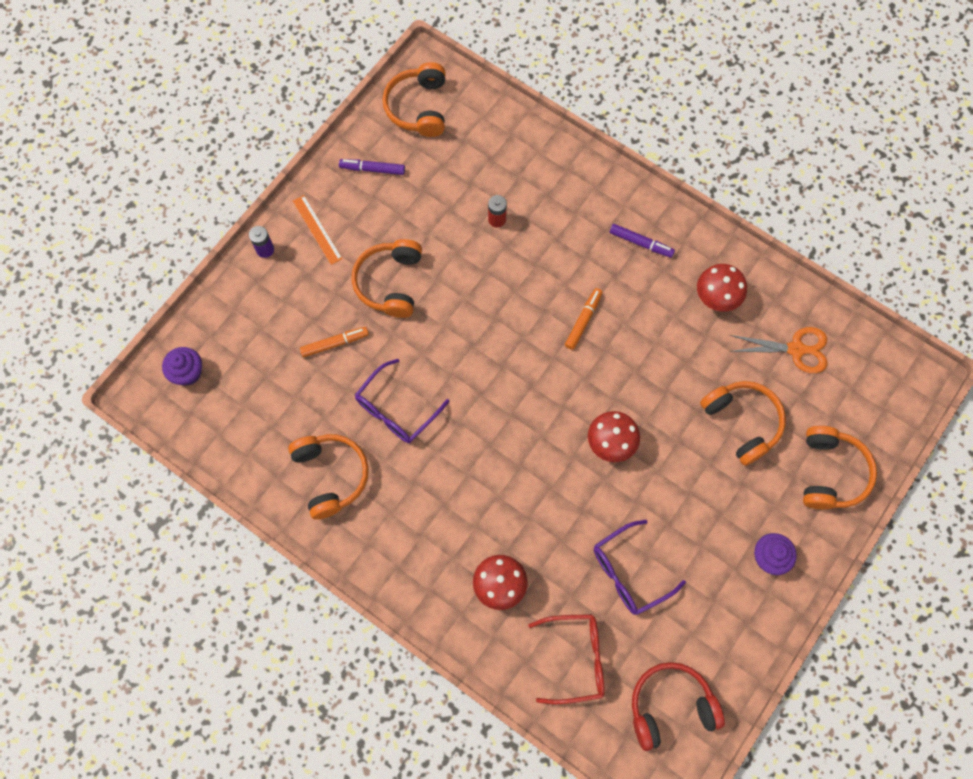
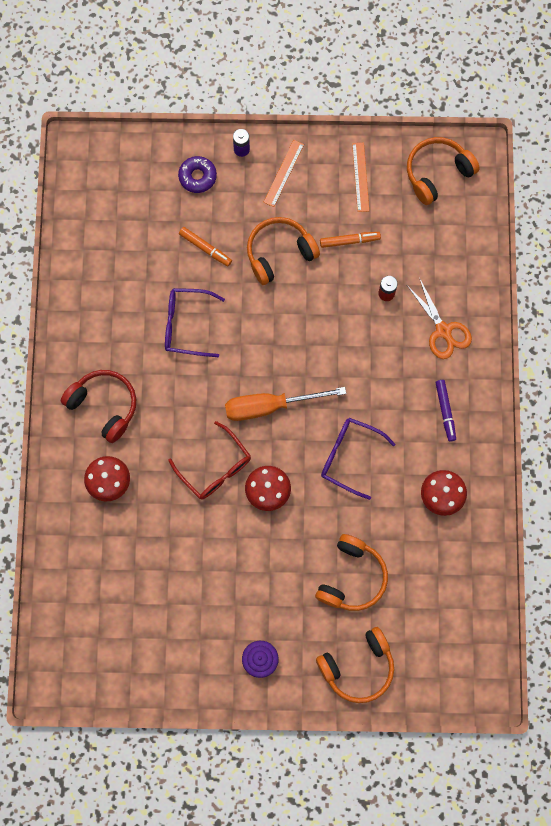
camera: 55 degrees right, 5 degrees up
(188, 372) = (113, 166): purple cupcake -> none
(260, 304) = (197, 177): none -> purple donut
(331, 475) = (108, 315): orange headphones -> none
(372, 169) = (360, 177): purple marker -> orange ruler
(530, 387) = (270, 406): none -> orange screwdriver
(576, 658) = (94, 568): red glasses -> red glasses (215, 468)
(583, 320) = (350, 410): orange marker -> orange marker (349, 241)
(629, 572) = (180, 566): purple glasses -> purple glasses (349, 457)
(670, 706) = (104, 655): red headphones -> red headphones (104, 406)
(796, 349) = (441, 582): orange scissors -> orange scissors (443, 331)

